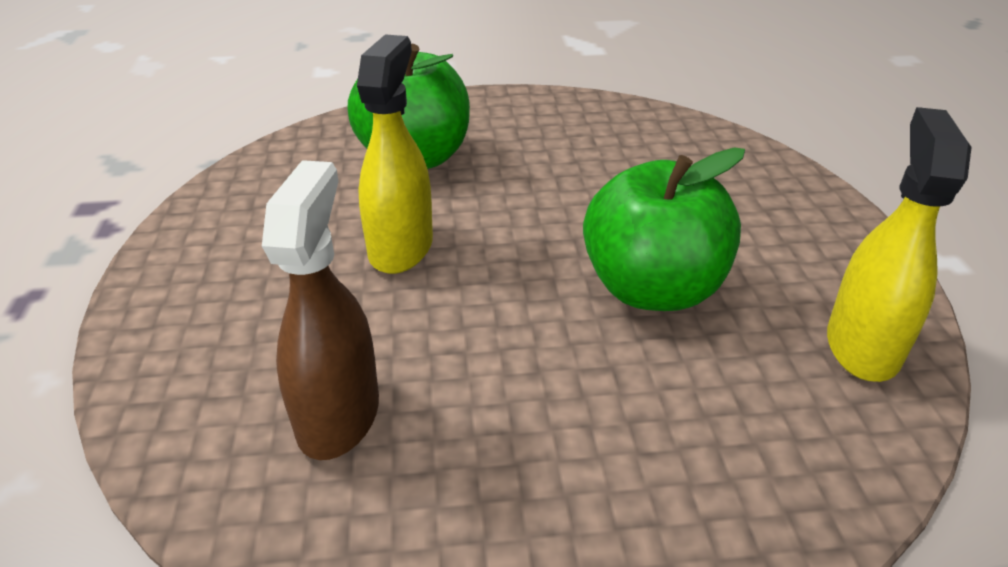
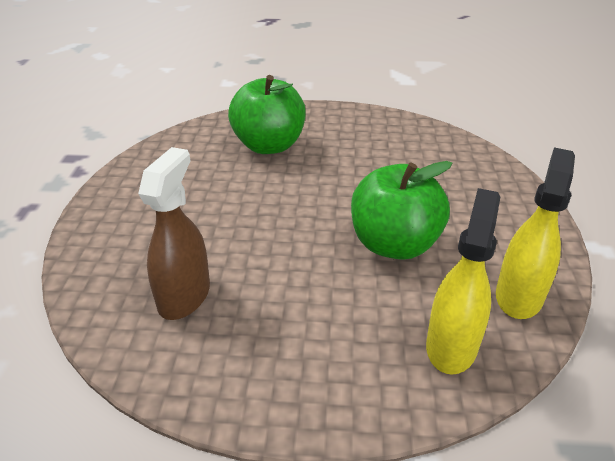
camera: 10 degrees right, 0 degrees up
(401, 247) = (245, 201): yellow spray bottle -> yellow spray bottle (451, 345)

